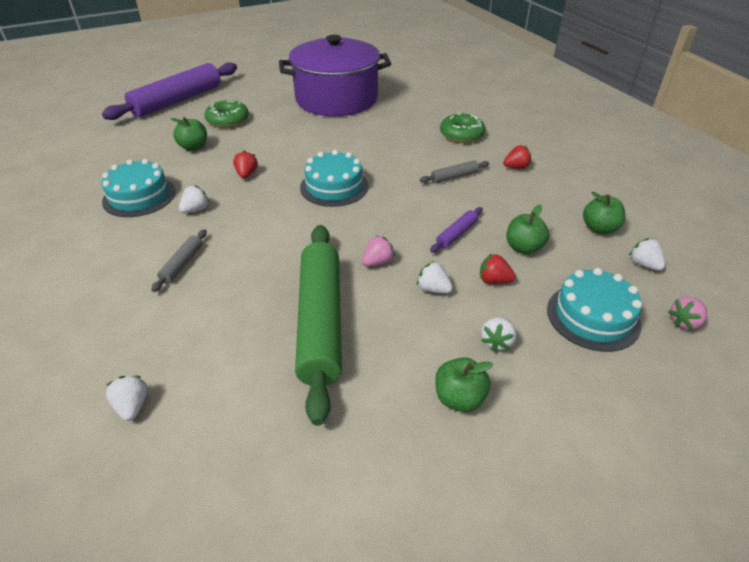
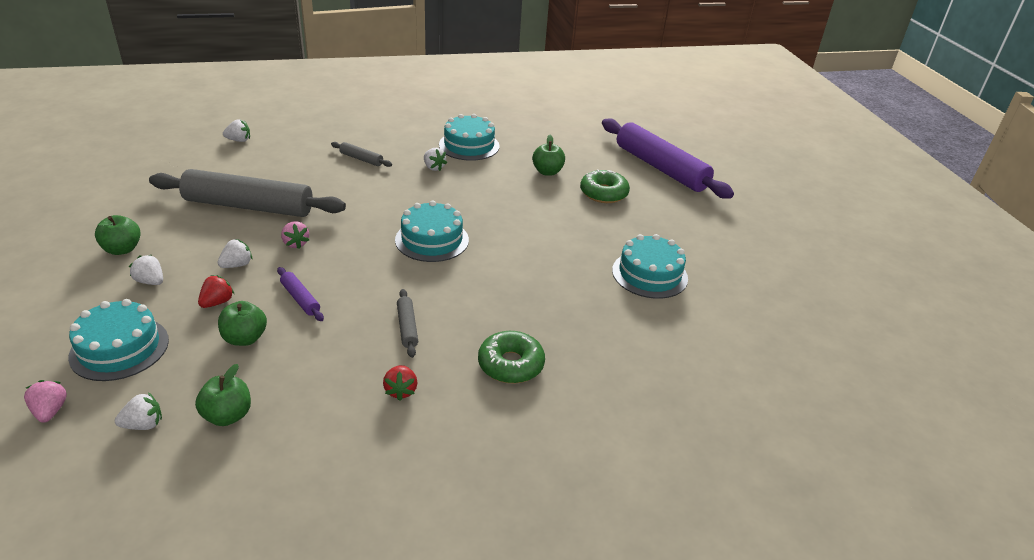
camera: 100 degrees right, 5 degrees down
(246, 174) = (481, 195): red strawberry -> none
(320, 322) = (249, 206): green rolling pin -> grey rolling pin
(336, 99) = (649, 274): purple pot -> turquoise cake

